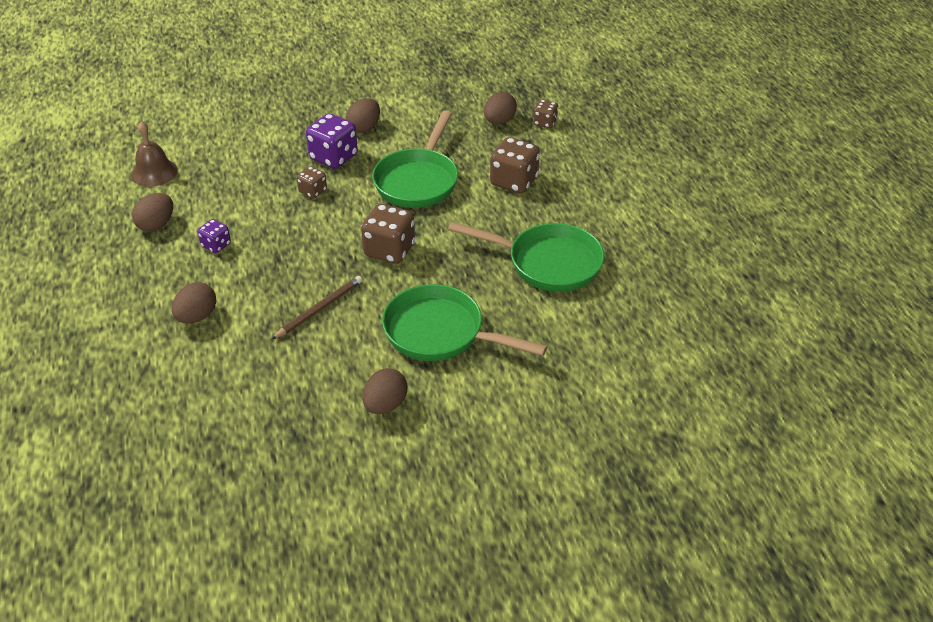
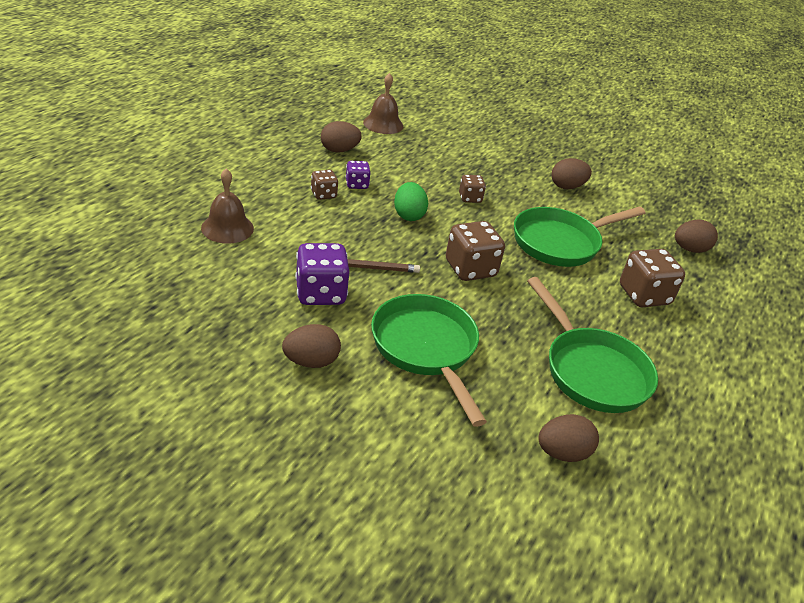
camera: 40 degrees right, 5 degrees down
(176, 362) = (227, 228): none -> brown bell
(197, 316) = (280, 213): brown egg -> brown egg (562, 453)
(291, 241) = (408, 215): none -> green egg
(333, 157) = (516, 189): purple dice -> purple dice (320, 293)
(545, 123) = (733, 275): brown dice -> brown dice (323, 194)

